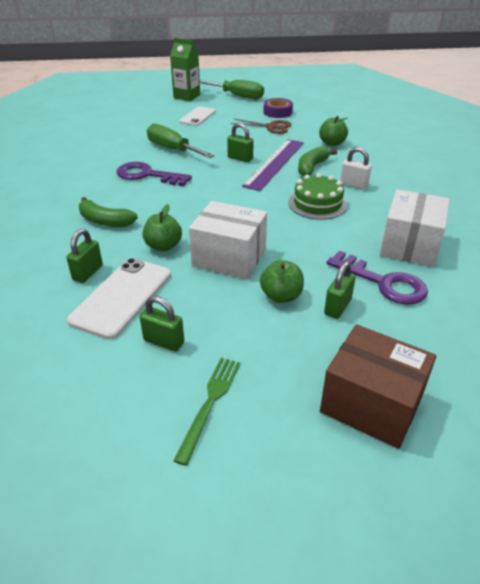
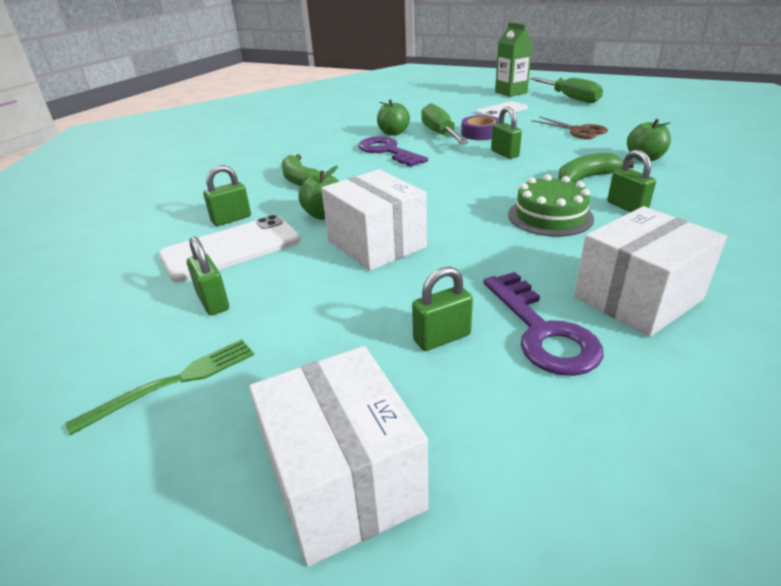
camera: 35 degrees right, 5 degrees down
(274, 163) = (541, 165): purple ruler -> none
(277, 112) = (604, 118): purple tape -> purple tape (480, 133)
(281, 296) = (386, 301): green apple -> green apple (393, 133)
(353, 185) = (626, 207): white padlock -> green padlock
(371, 404) = (343, 480): brown box -> white box

